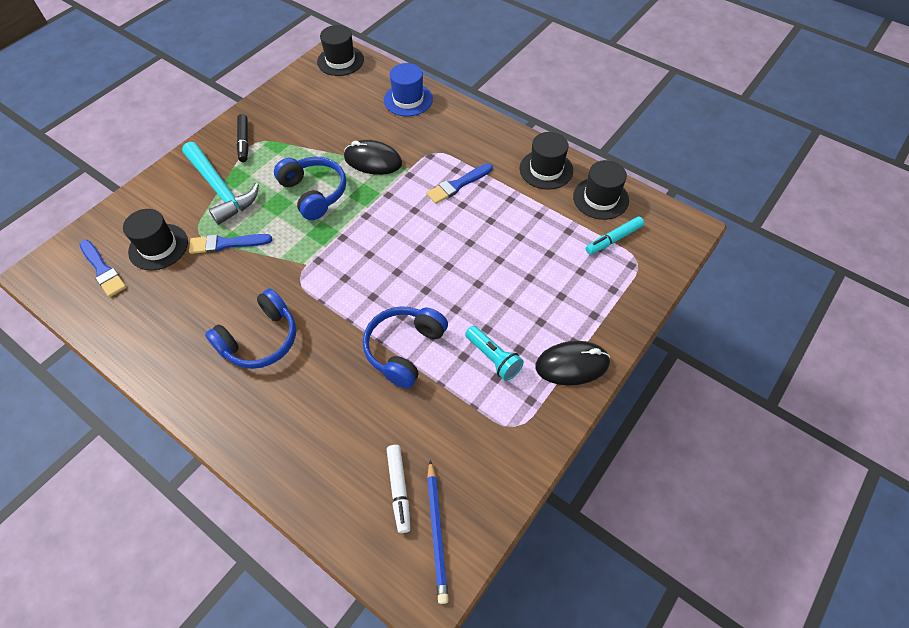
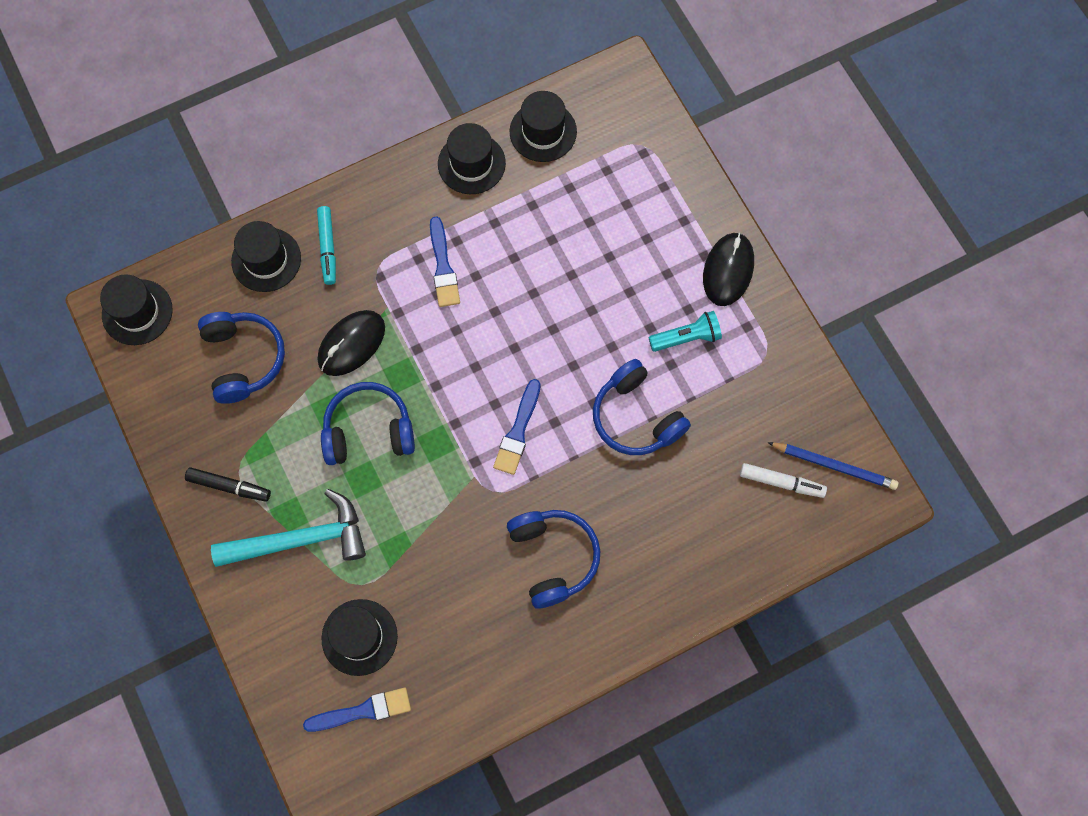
camera: 65 degrees left, 15 degrees up
(226, 244) = (396, 556): blue brush -> blue brush (518, 431)
(334, 115) = (244, 359): none -> blue headphones
(408, 99) = (266, 260): blue hat -> black hat
(613, 239) = (603, 150): turquoise marker -> turquoise marker (328, 248)

